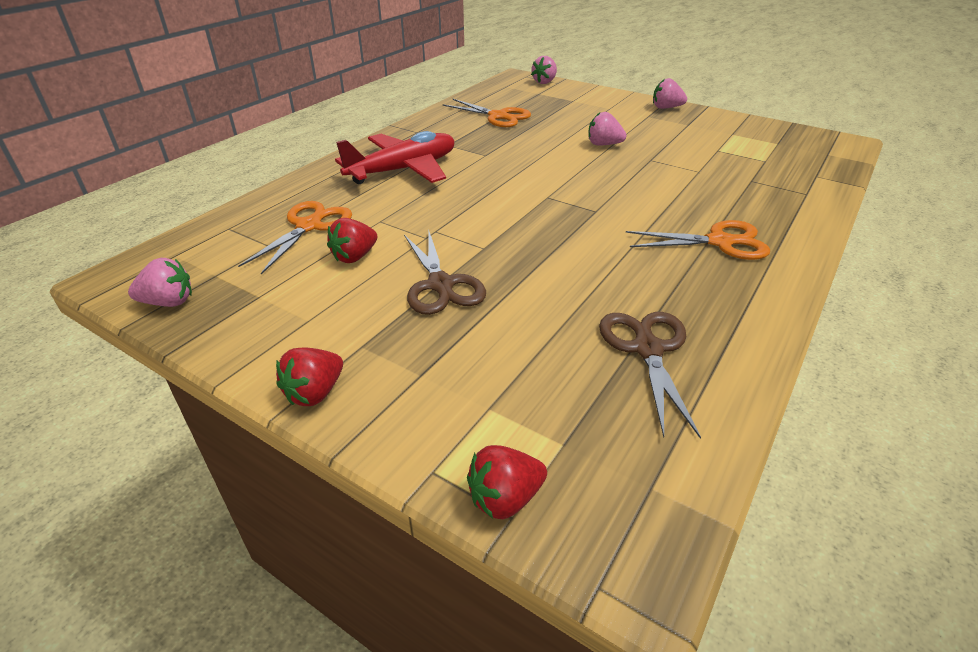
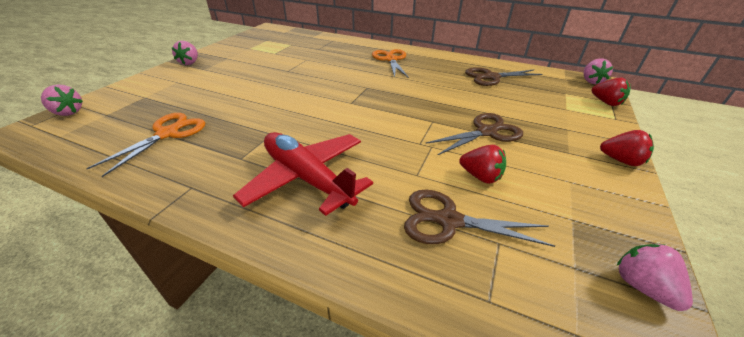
camera: 100 degrees left, 0 degrees up
(309, 226) = (449, 221): orange scissors -> brown scissors
(603, 144) = (259, 84): pink strawberry -> pink strawberry (591, 81)

